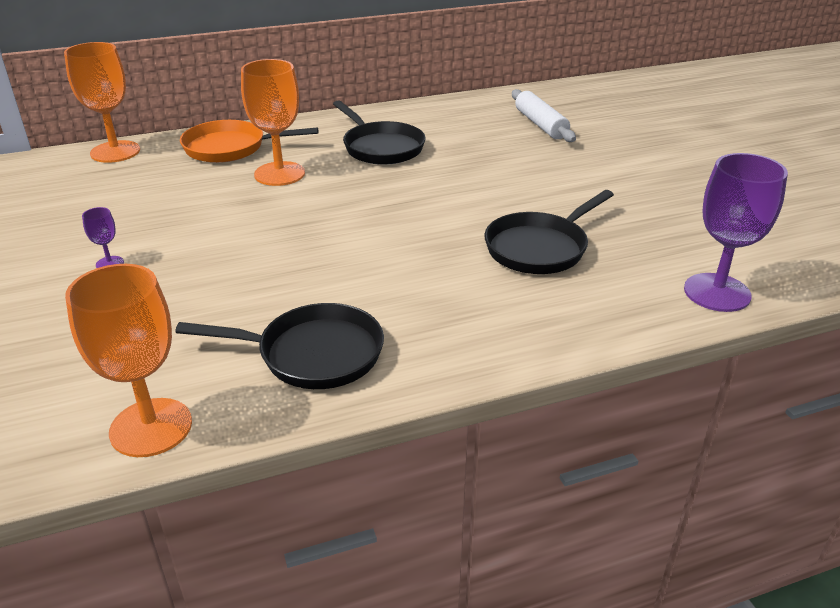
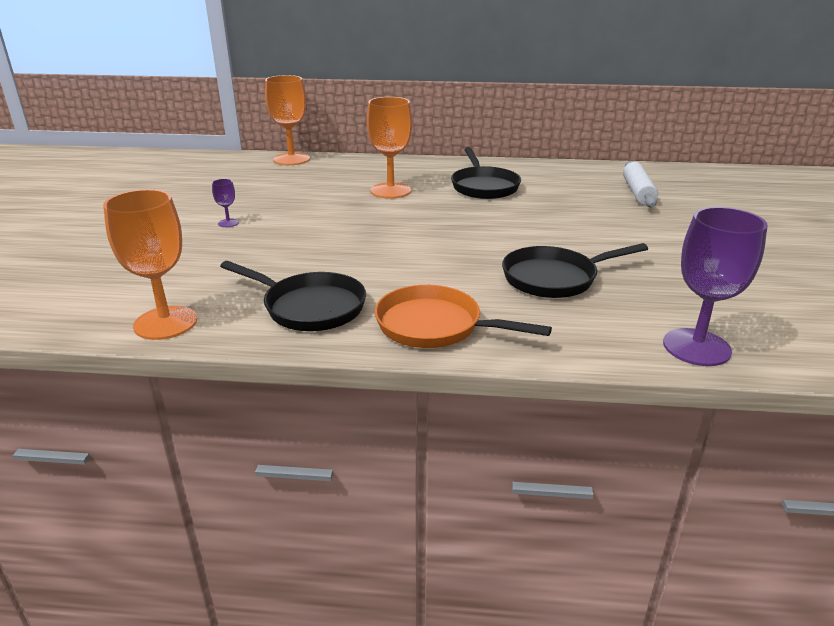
camera: 25 degrees right, 5 degrees down
(230, 148) = (370, 169): orange pan -> orange pan (435, 326)

